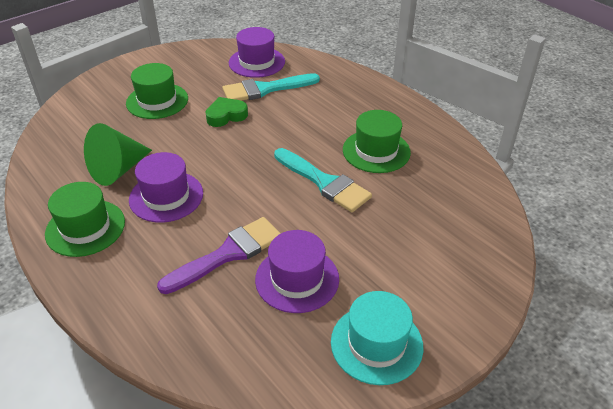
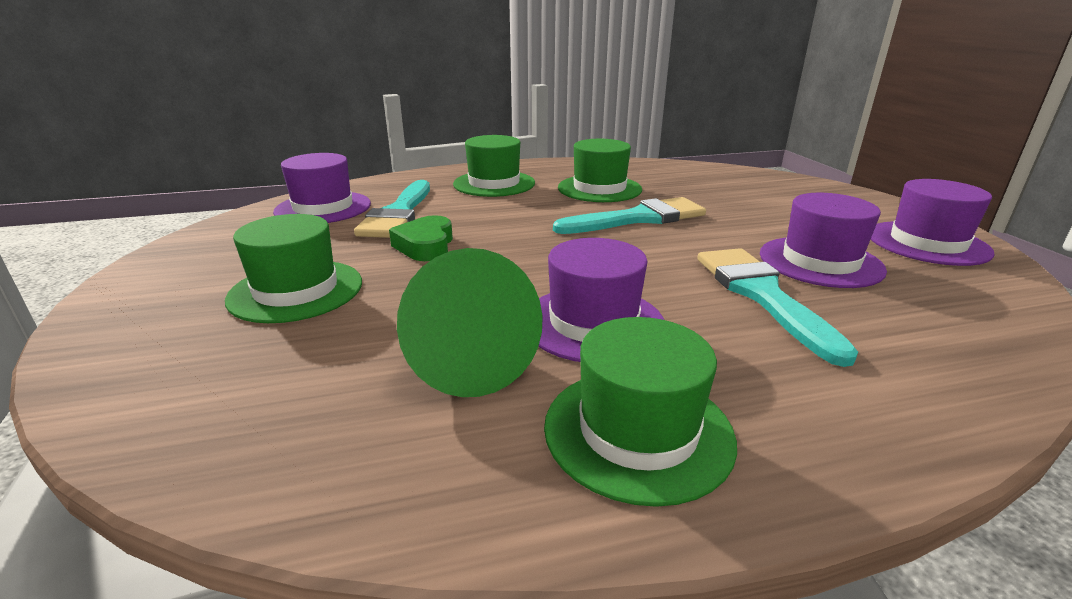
camera: 65 degrees left, 15 degrees down
(228, 254) = (762, 295): purple brush -> turquoise brush
(348, 103) = (494, 183): none -> green hat
(376, 344) = (927, 243): turquoise hat -> purple hat

